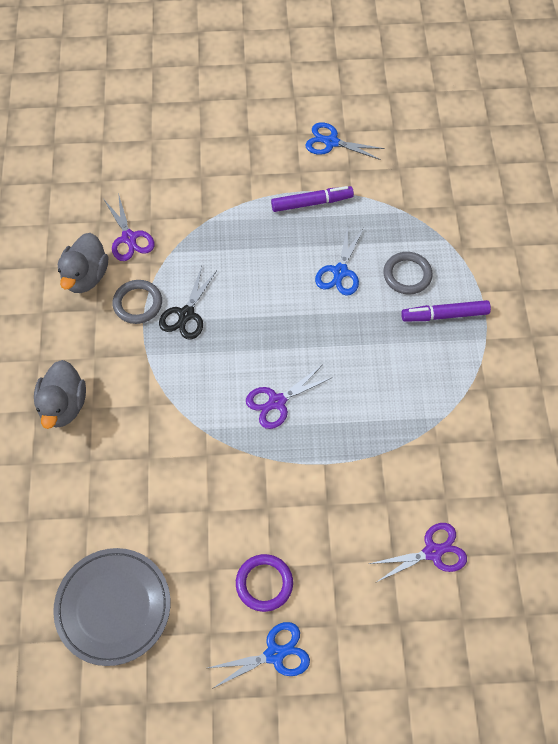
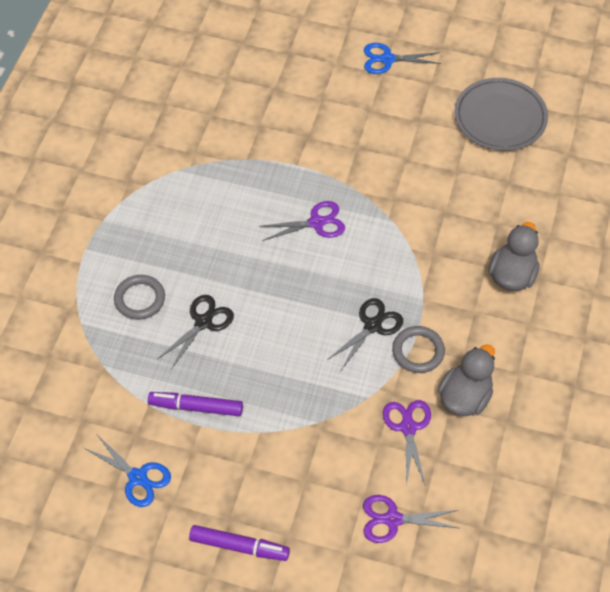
camera: 160 degrees left, 5 degrees down
(264, 583) = (379, 101): purple ring -> none
(340, 272) = (203, 322): blue scissors -> black scissors
(433, 552) = (241, 85): purple scissors -> purple scissors (392, 519)
(444, 315) = (127, 251): purple marker -> purple marker (239, 546)

